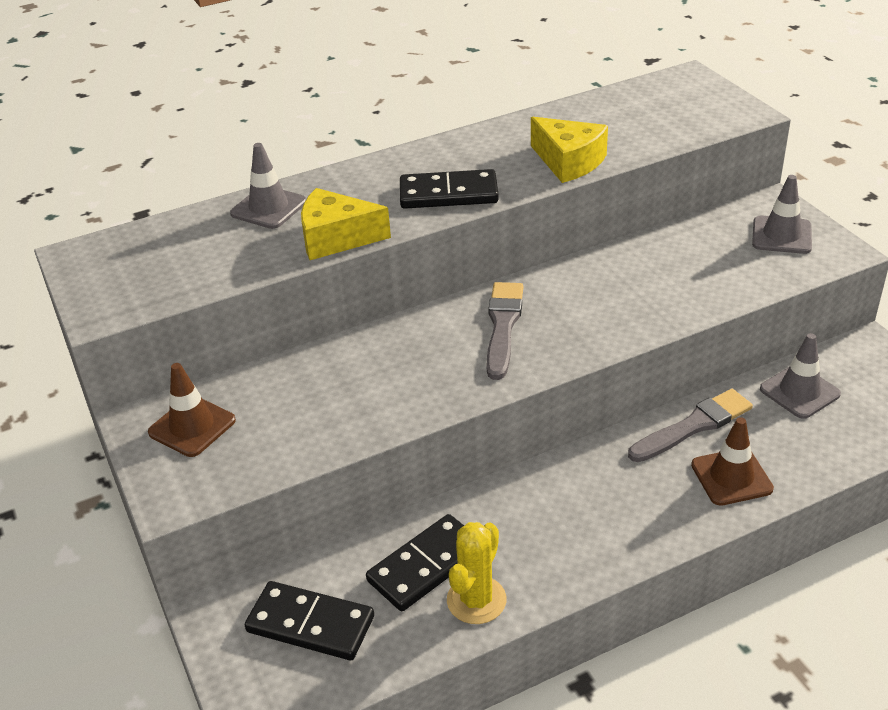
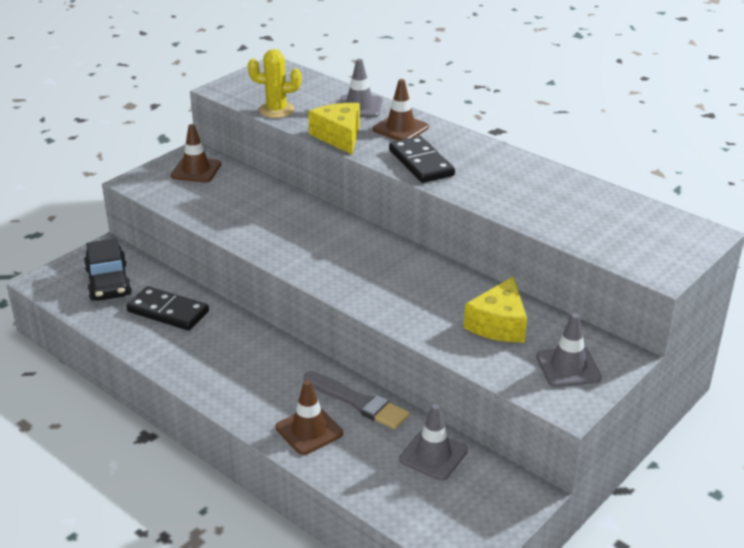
camera: 65 degrees right, 5 degrees down
(310, 624) = (108, 282): black domino -> black car
(352, 190) = (400, 128): none -> brown traffic cone
(476, 600) = (146, 337): yellow cactus -> yellow cactus (276, 110)
(503, 326) = (352, 253): grey brush -> none
(569, 162) = (503, 201): yellow cheese -> yellow cheese (498, 324)

